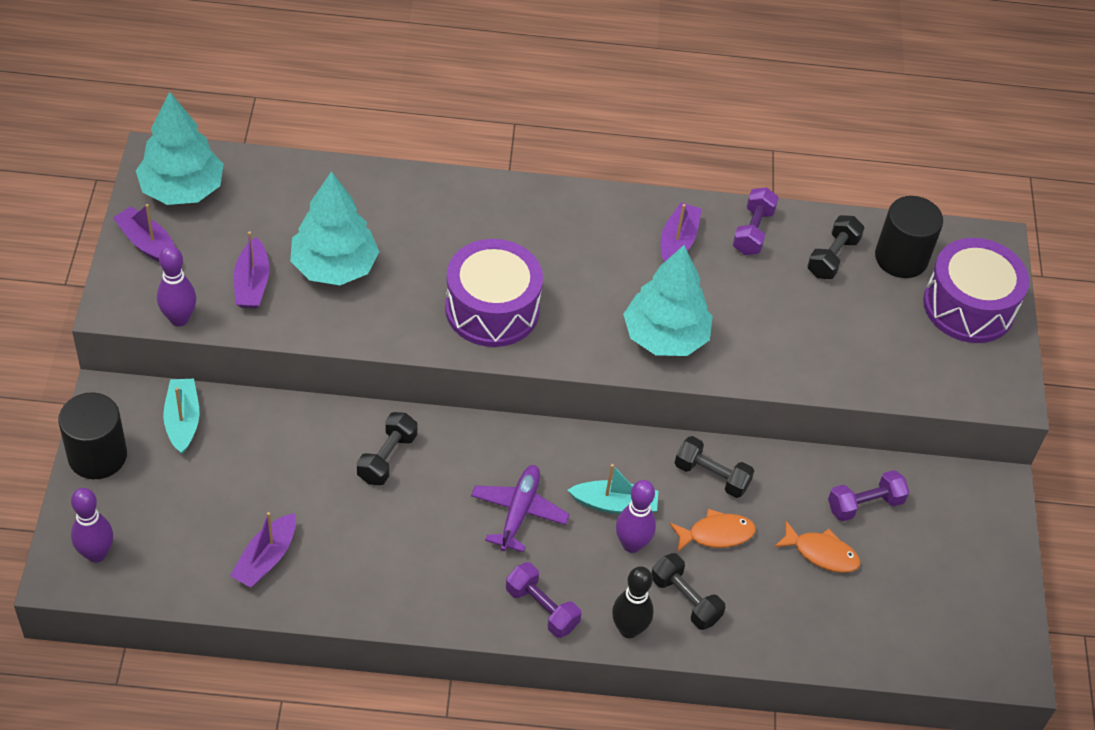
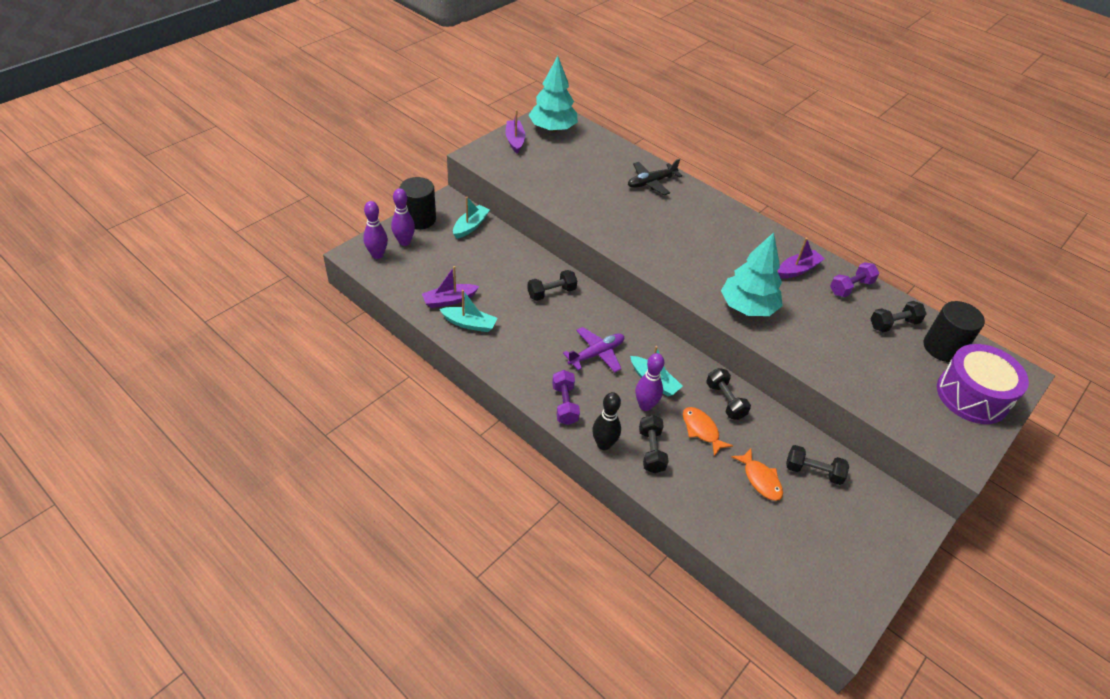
camera: 40 degrees right, 5 degrees down
(179, 319) = (498, 173): purple bowling pin -> purple bowling pin (404, 242)
(252, 283) = (547, 177): purple boat -> none
(326, 576) = (469, 324): none -> turquoise boat
(334, 267) = (594, 190): turquoise tree -> none
(397, 208) = (651, 182): none -> black plane
(492, 309) = (659, 246): purple drum -> none
(716, 534) = (701, 430): orange fish -> orange fish turned 150 degrees counterclockwise
(864, 504) = (813, 471): purple dumbbell -> black dumbbell

